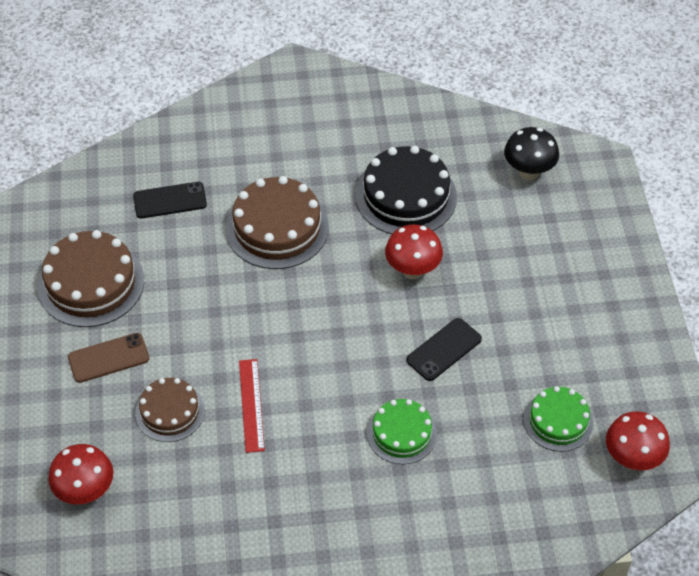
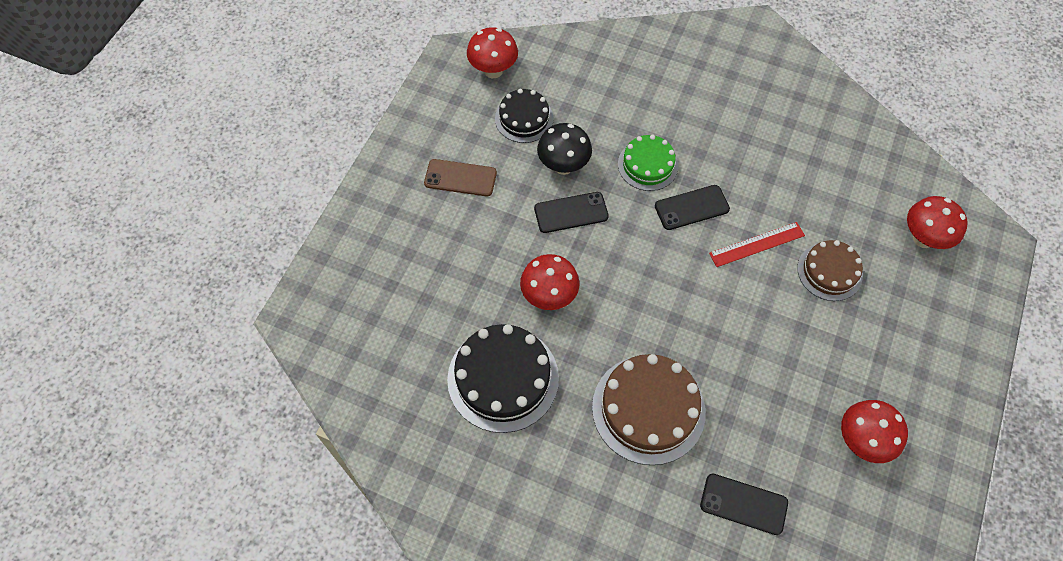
camera: 150 degrees left, 10 degrees up
(91, 283) = (861, 441): brown cake -> red mushroom
(108, 358) = (868, 349): brown phone -> brown phone (460, 178)
(251, 405) = (757, 244): red ruler -> red ruler turned 45 degrees clockwise
(333, 410) = (691, 207): none -> black phone
(528, 172) = (370, 343): black mushroom -> black mushroom (563, 166)
(558, 421) = (524, 118): green cake -> black cake

